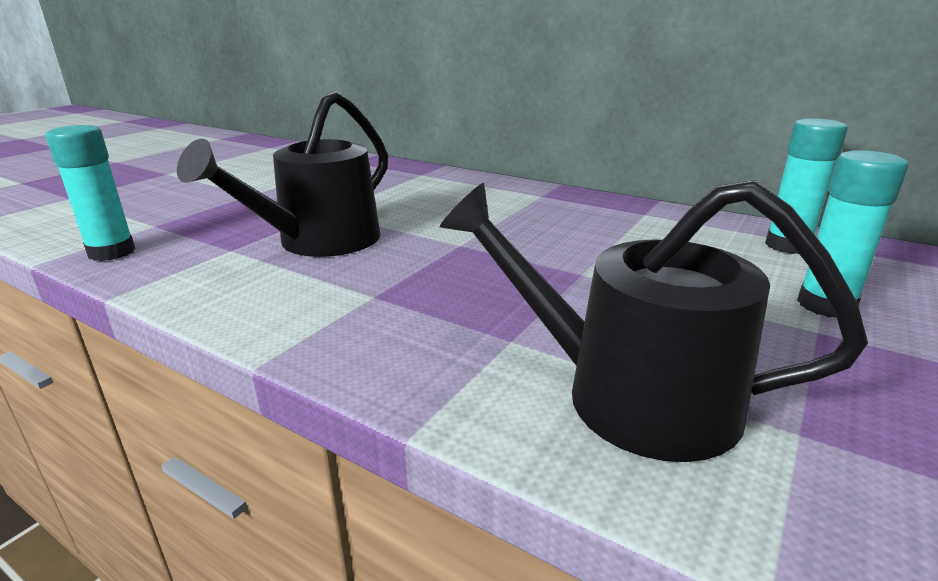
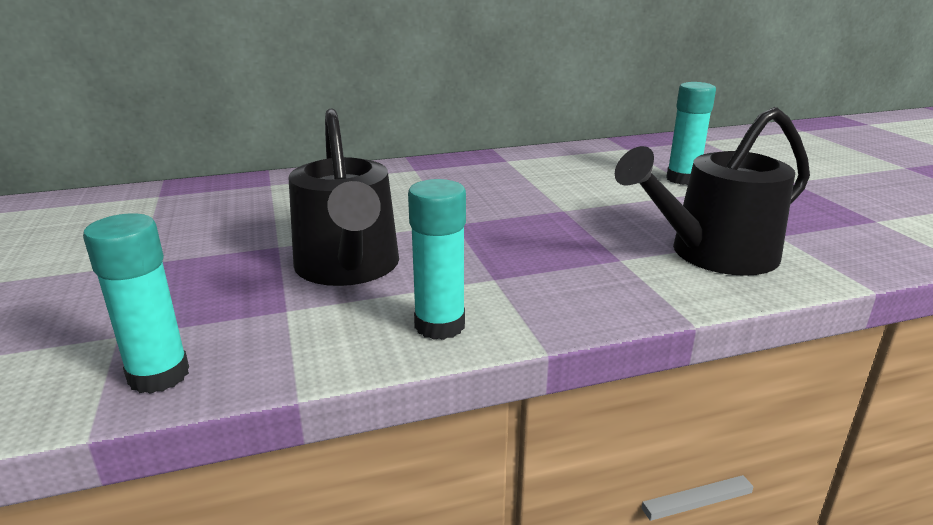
camera: 50 degrees left, 0 degrees up
(787, 245) = (609, 154): turquoise glue stick -> turquoise glue stick (439, 325)

